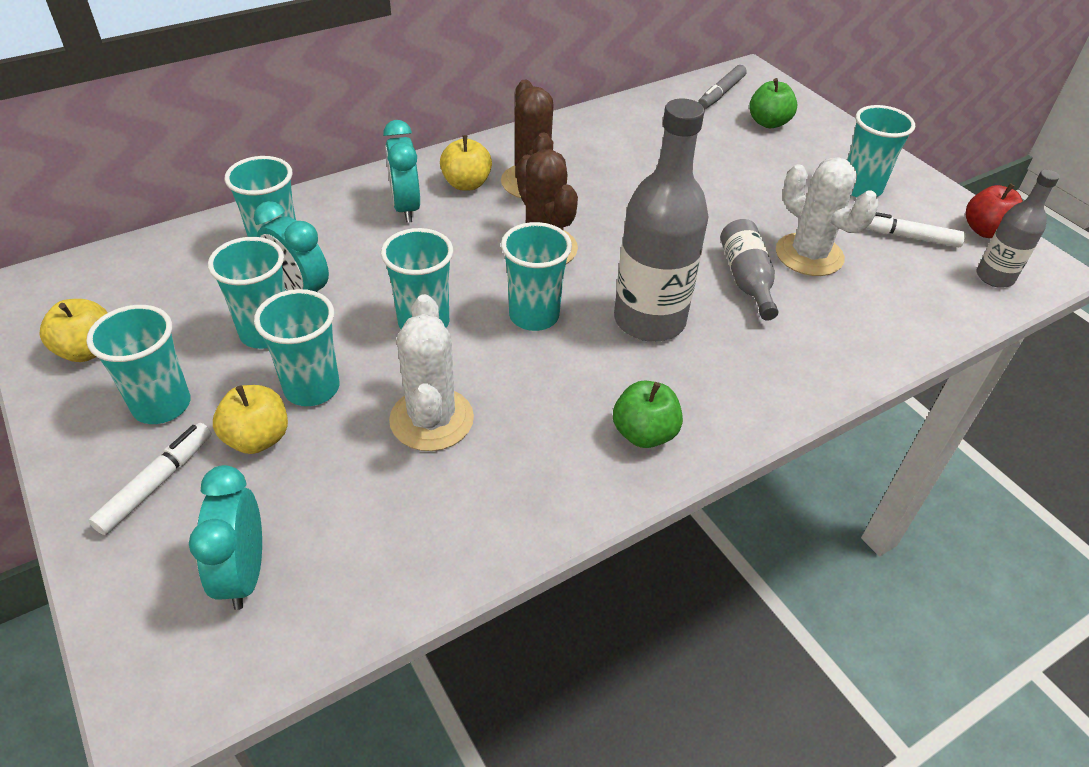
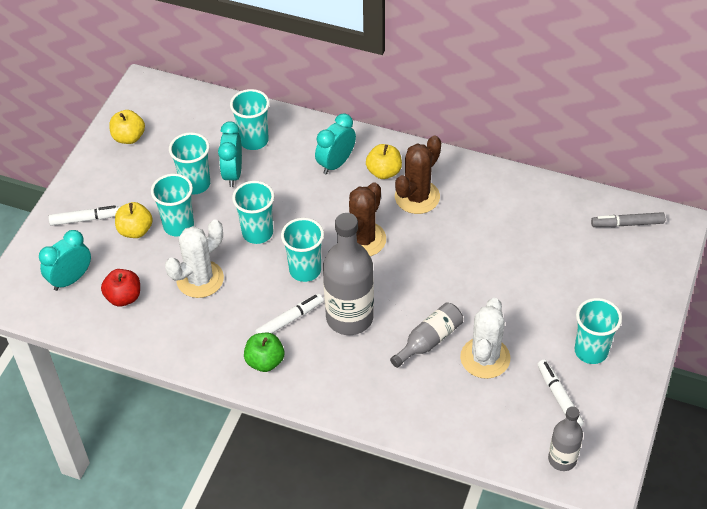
camera: 55 degrees right, 5 degrees up
(162, 405) = (123, 186): turquoise cup -> none
(598, 372) = (289, 319): none -> white marker
(768, 123) = (618, 267): green apple -> none
(985, 231) = (613, 436): red apple -> red apple (124, 297)

